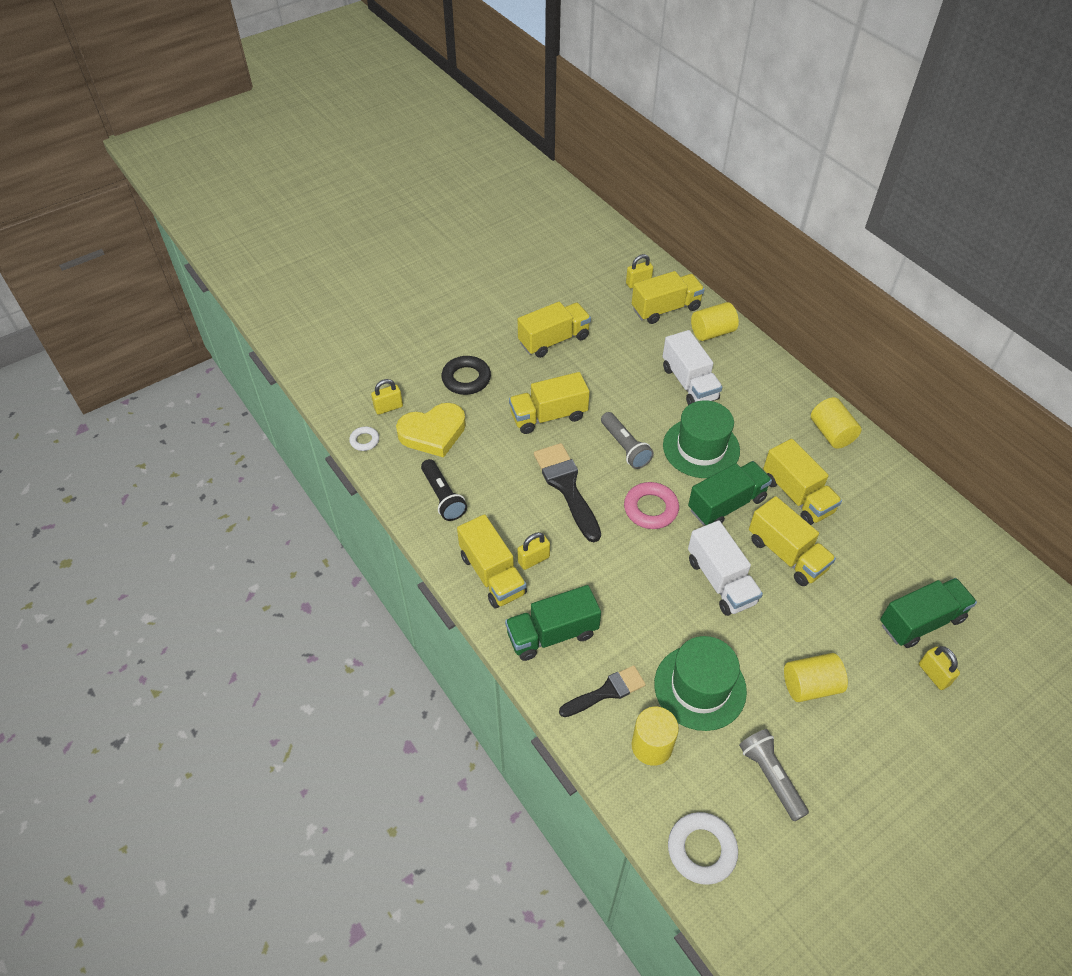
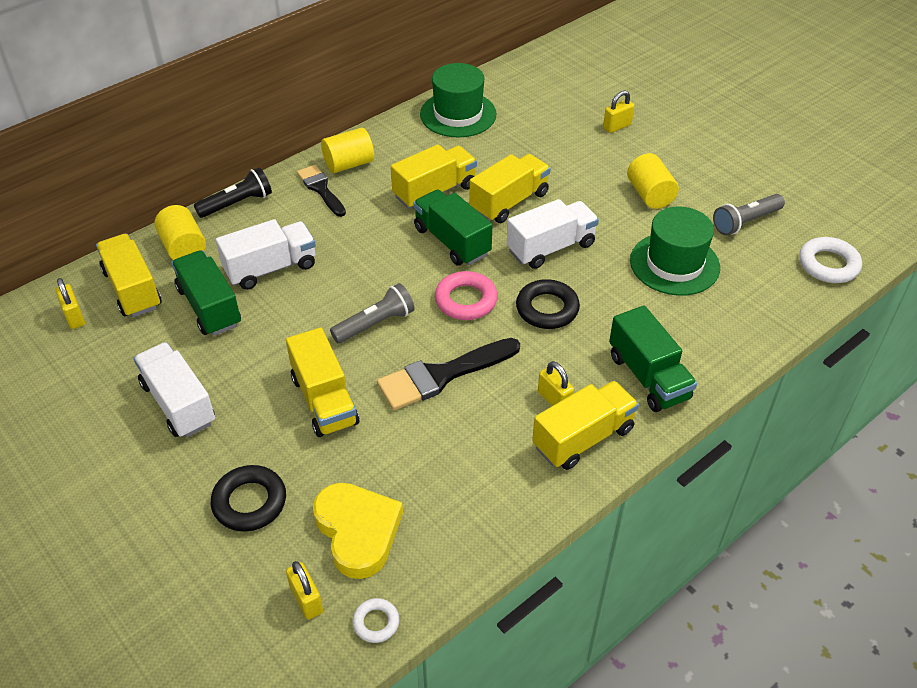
camera: 95 degrees left, 5 degrees down
(443, 497) = (472, 504): black flashlight -> black flashlight (237, 203)
(554, 340) = (178, 403): yellow truck -> white truck
(606, 691) = (701, 330): black brush -> black brush (321, 189)
(639, 568) = (547, 309): none -> black ring
(651, 746) = (746, 296): yellow cylinder -> none
(701, 448) = (373, 259): green hat -> green hat (458, 114)
(921, 621) = (566, 128): green truck -> green truck (209, 307)

